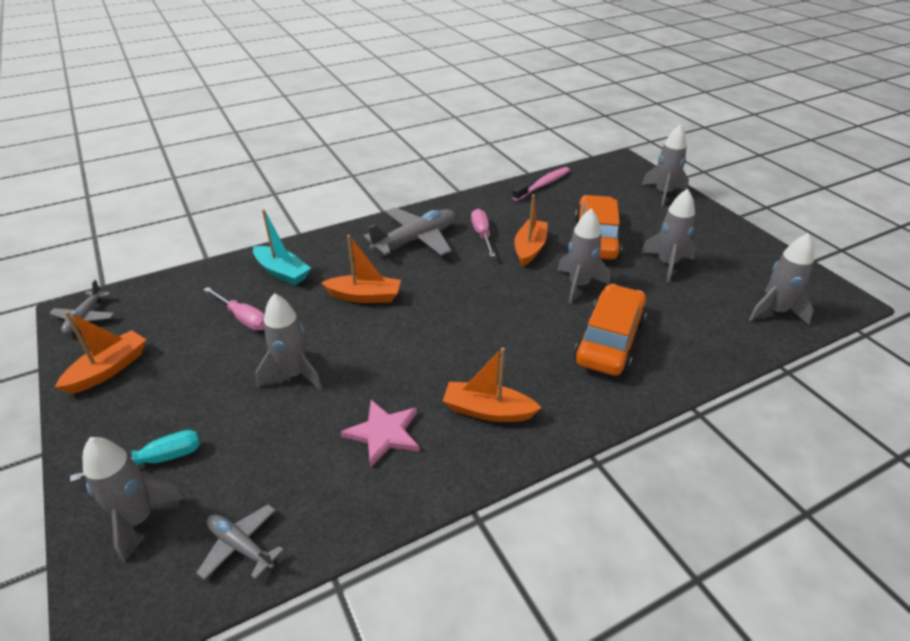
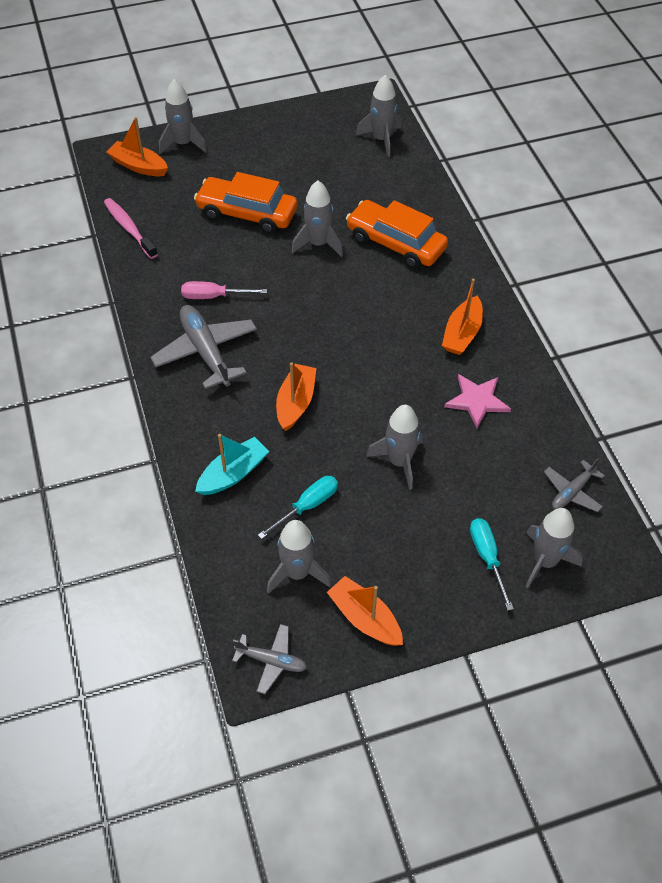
camera: 80 degrees left, 15 degrees up
(243, 318) = (307, 506): pink screwdriver -> turquoise screwdriver
(529, 248) = (250, 264): orange boat -> orange boat (138, 166)
(667, 264) = (302, 178): grey rocket -> grey rocket (297, 573)

